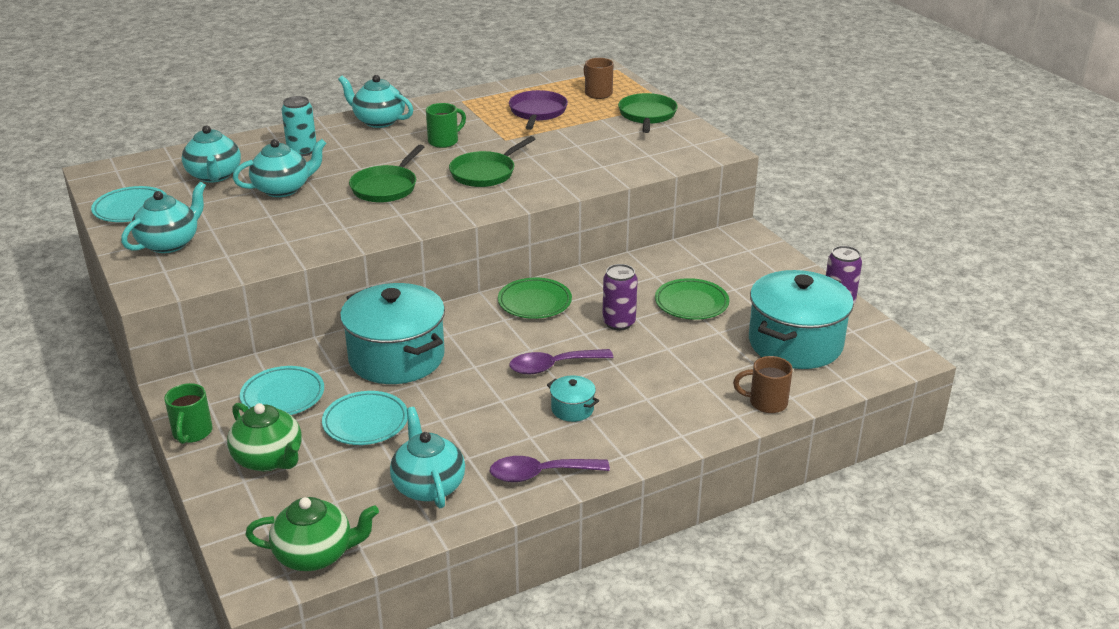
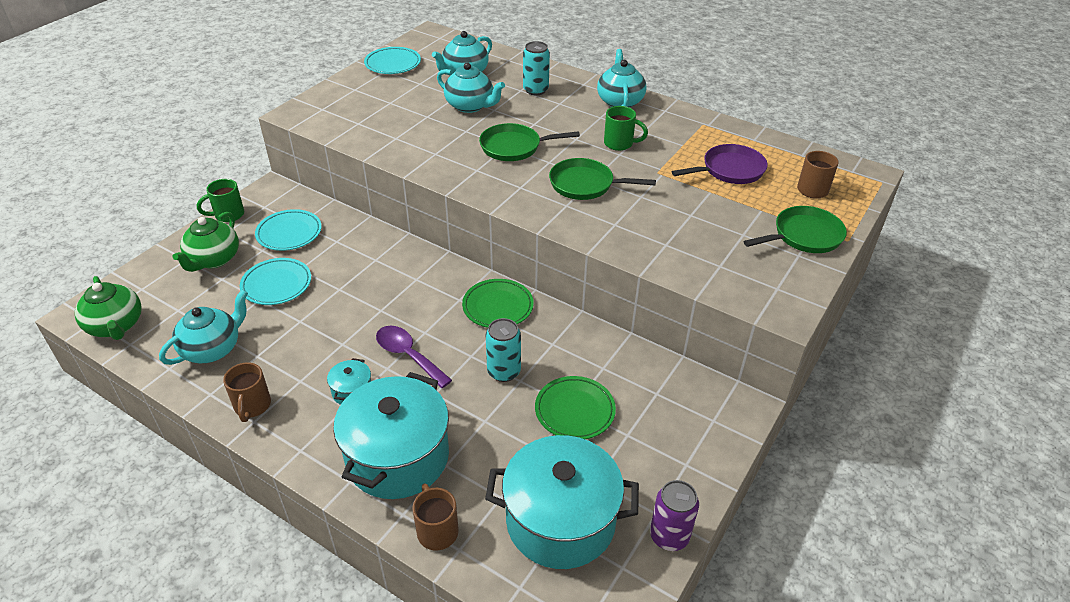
camera: 60 degrees right, 10 degrees up
(170, 243) = (358, 96): turquoise teapot -> none
(396, 358) = (367, 265): turquoise pot -> turquoise pot (397, 457)
(540, 474) = (252, 406): purple spoon -> brown mug
(618, 323) = (504, 371): purple can -> turquoise can

